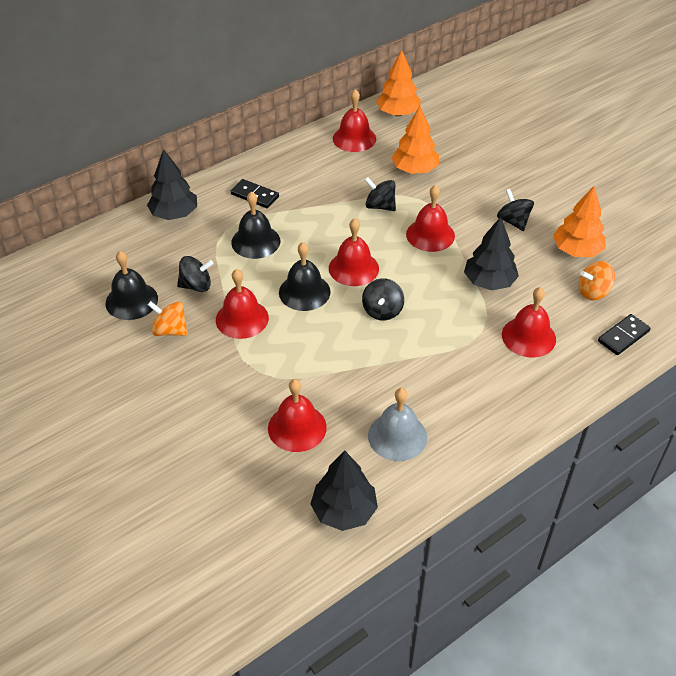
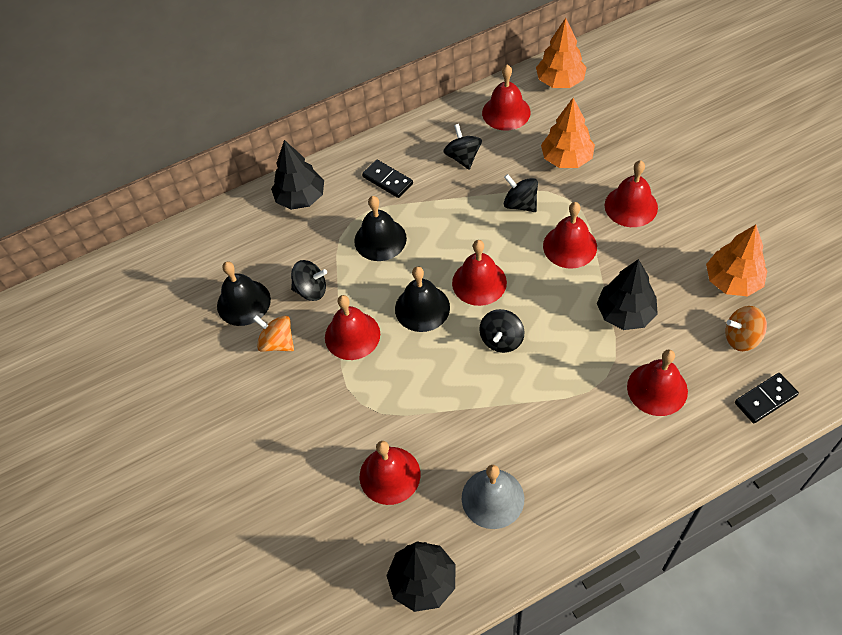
camera: 15 degrees right, 10 degrees up
(478, 201) = (631, 206): none -> red bell
(513, 221) = (666, 236): black spinning top -> black spinning top (463, 157)

